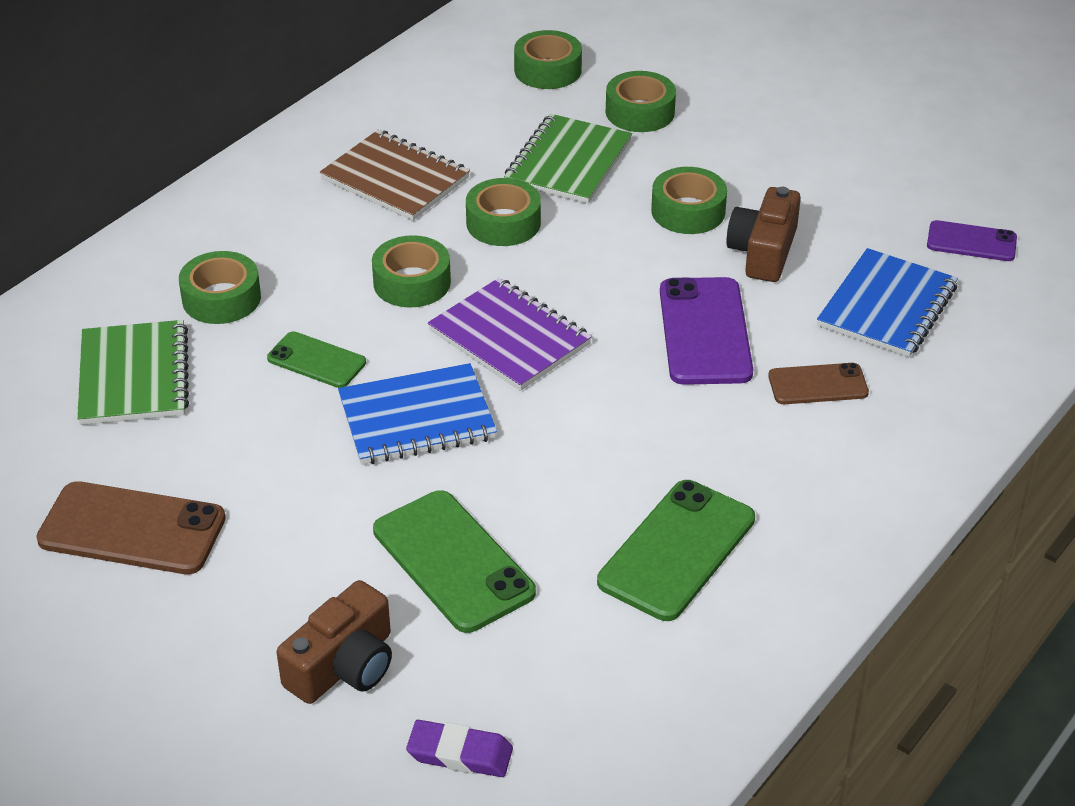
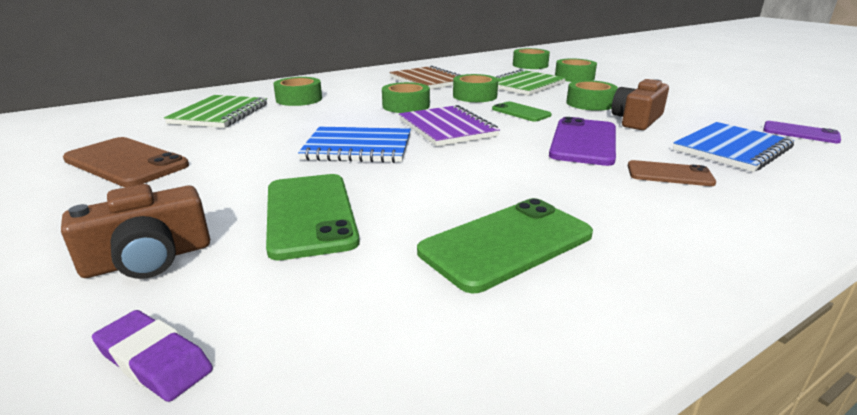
camera: 20 degrees right, 15 degrees down
(316, 360) = (323, 121): green phone -> green phone (521, 112)

